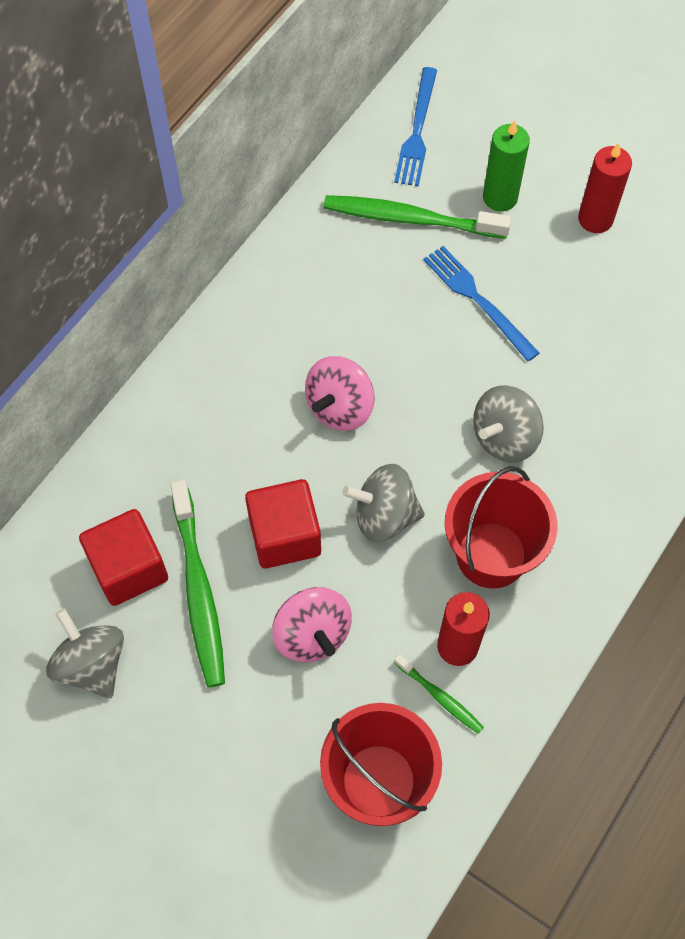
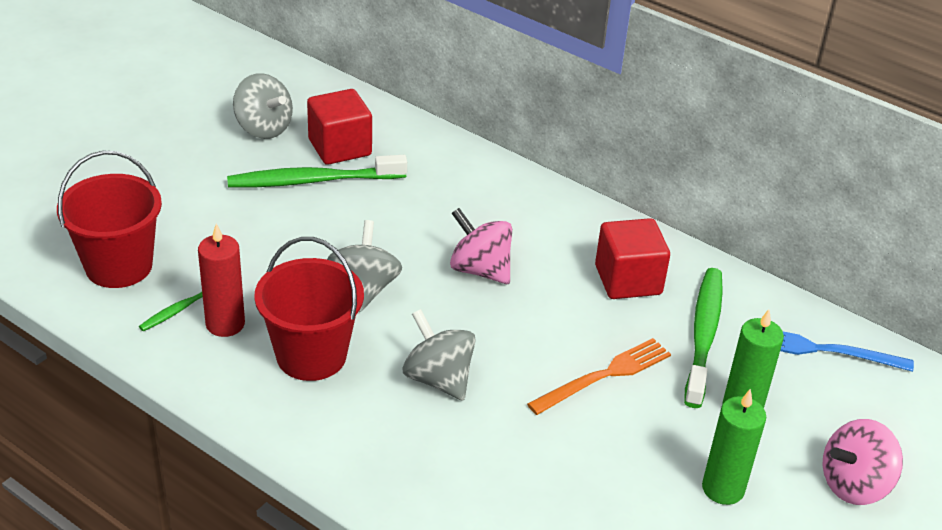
camera: 90 degrees right, 25 degrees down
(92, 664) = (263, 128): grey spinning top -> grey spinning top turned 75 degrees clockwise
(285, 536) = (354, 229): red cube -> red cube (628, 280)
(312, 634) = (259, 238): pink spinning top -> pink spinning top (854, 485)
(478, 300) = (603, 376): blue fork -> orange fork
(595, 219) = (723, 488): red candle -> green candle

